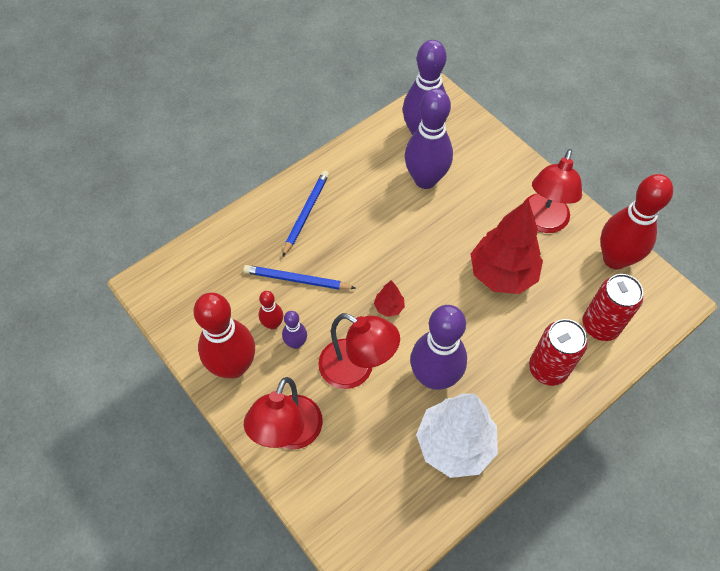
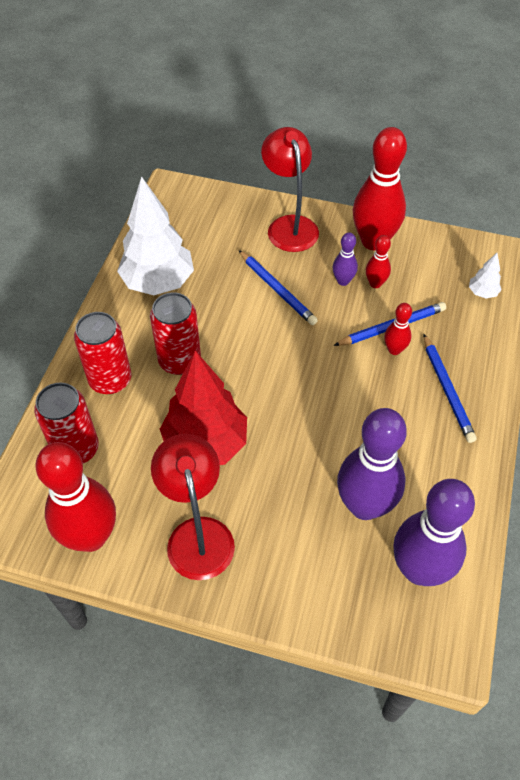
camera: 145 degrees right, 5 degrees down
(202, 264) = (482, 293): none -> white tree
(313, 261) = (394, 350): none -> red bowling pin
(356, 370) = (277, 289): red lamp -> blue pencil
(389, 307) = (291, 351): red tree -> none
(434, 377) = (208, 319): purple bowling pin -> none
(482, 352) = (179, 361): none -> red can

